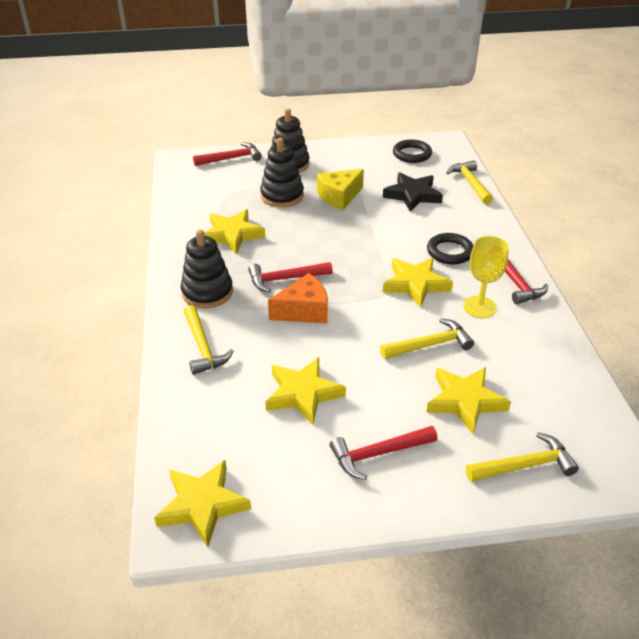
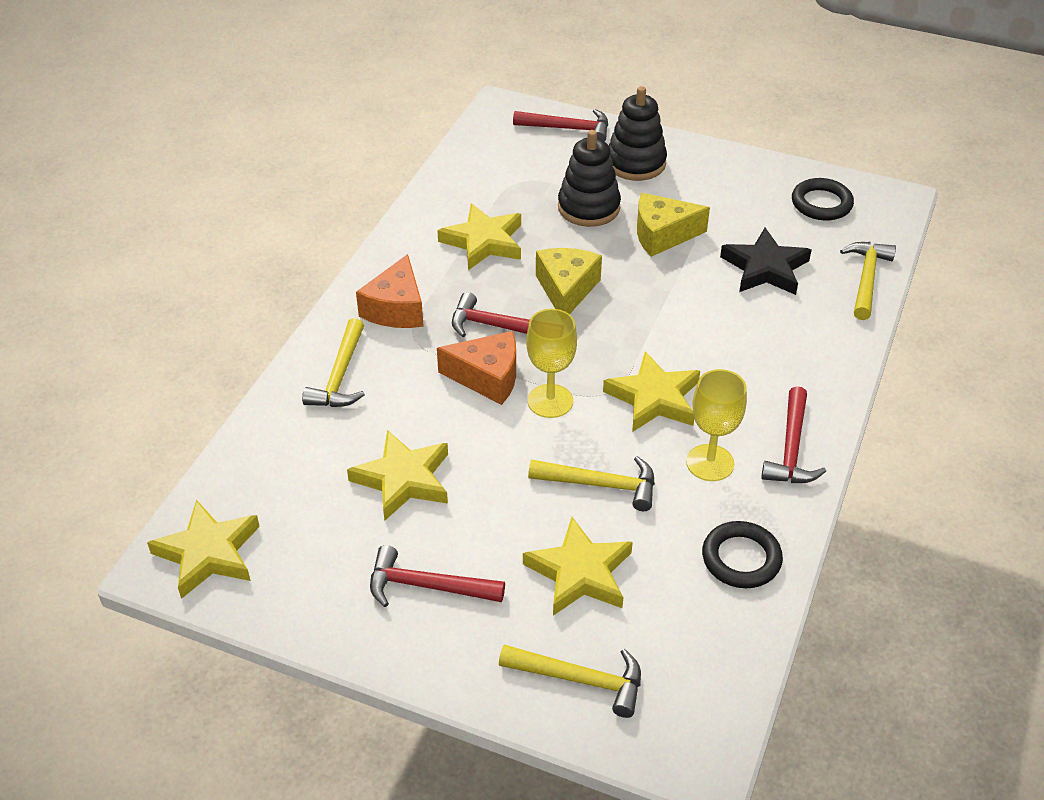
camera: 30 degrees right, 5 degrees up
(207, 292) = (396, 309): black stacking toy -> orange cheese
(309, 244) = (566, 290): none -> yellow cheese
(355, 309) = (550, 401): none -> yellow goblet
(450, 252) = (741, 371): black ring -> black ring (741, 559)

